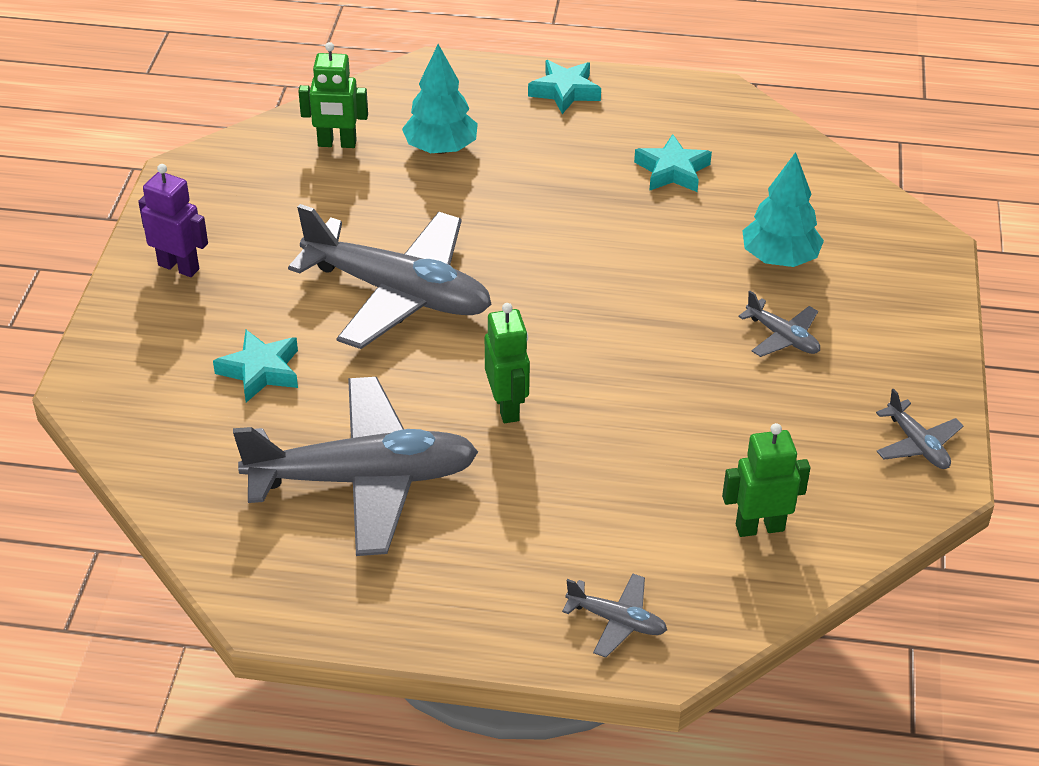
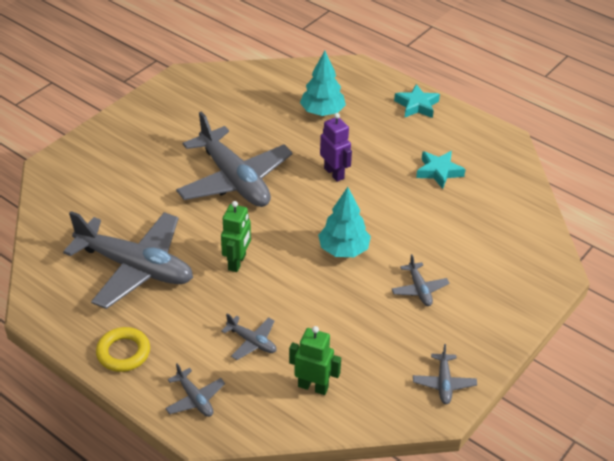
camera: 30 degrees right, 0 degrees up
(179, 267) = (141, 123): purple robot -> purple robot (334, 173)
(260, 371) = (134, 191): turquoise star -> none
(337, 144) = (271, 89): green robot -> none
(456, 607) = (123, 352): none -> yellow ring
(625, 506) = (252, 342): none -> grey plane
(779, 258) = (457, 245): turquoise tree -> turquoise tree (343, 250)

